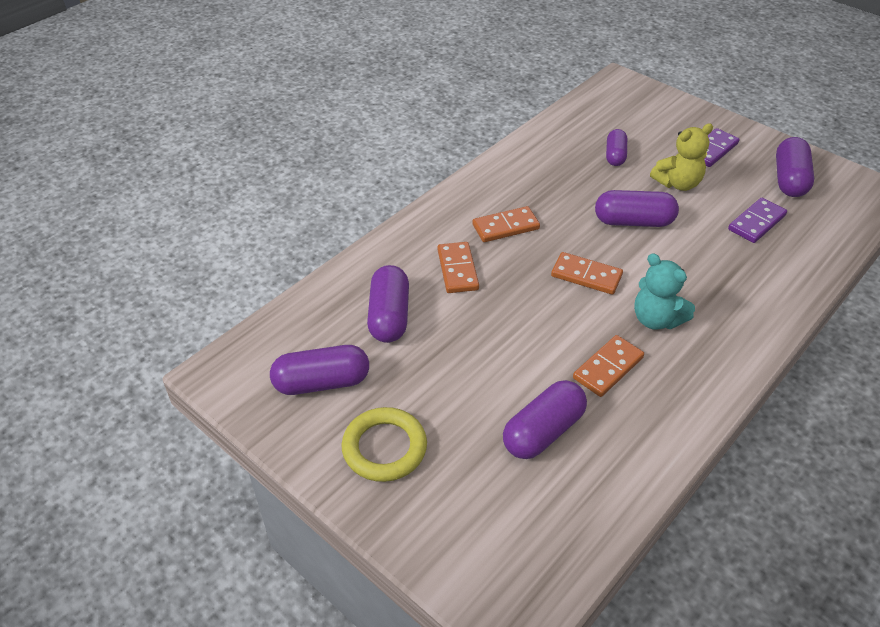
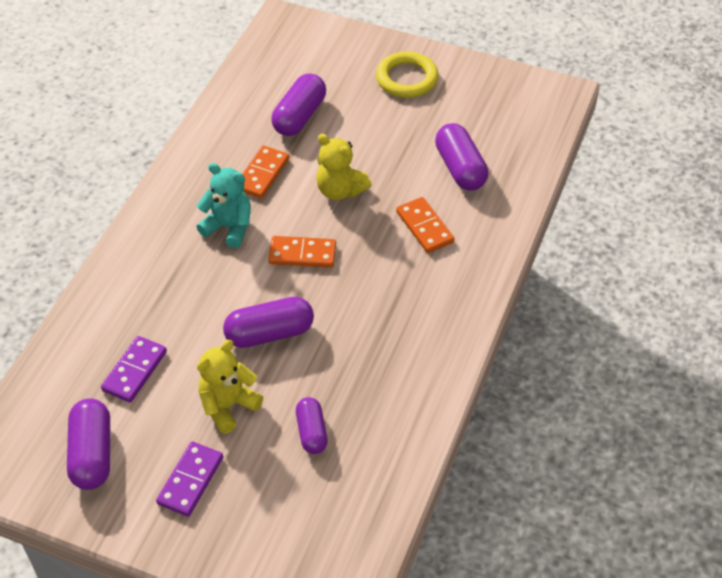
camera: 160 degrees right, 5 degrees up
(322, 382) = (478, 106): purple capsule -> none
(505, 227) = (400, 288): orange domino -> none
(527, 326) = (340, 190): none -> yellow teddy bear

